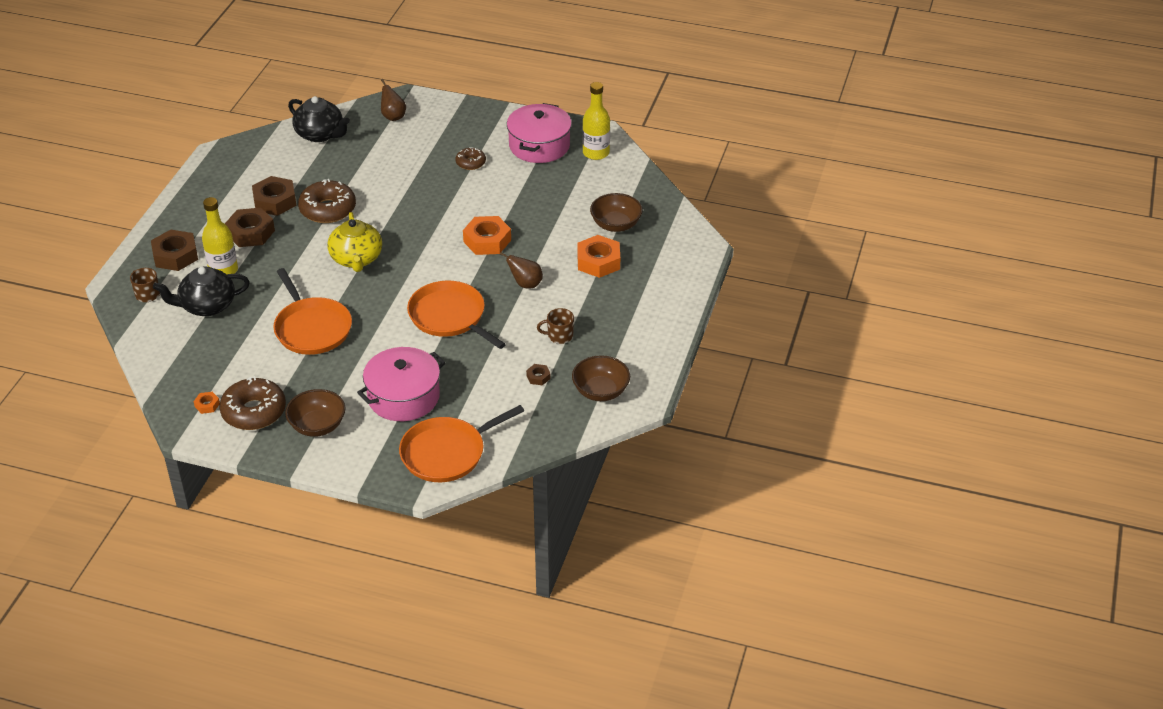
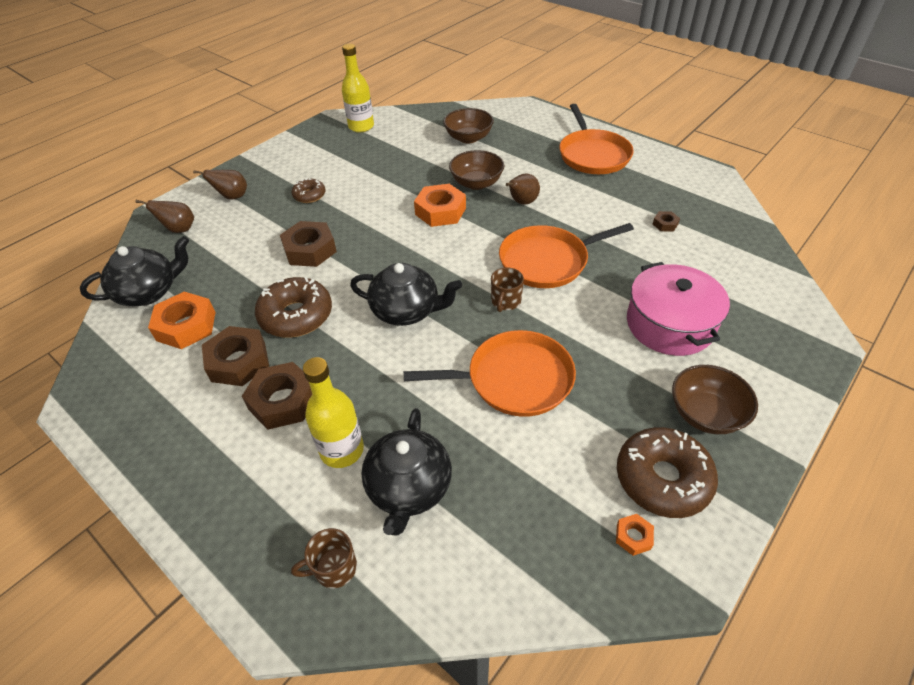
camera: 65 degrees left, 5 degrees up
(175, 255) = (267, 505): brown nut -> brown nut (310, 250)
(356, 259) = (406, 311): yellow teapot -> black teapot
(447, 124) = (232, 197): none -> brown pear
(447, 453) = (772, 310): orange pan -> orange pan (593, 155)
(539, 145) = (322, 152): pink pot -> none
(559, 336) = (609, 199): brown mug -> brown mug (505, 301)
(598, 261) = (513, 157): orange nut -> orange nut (186, 326)
(600, 391) = (696, 193): brown bowl -> brown bowl (476, 183)

